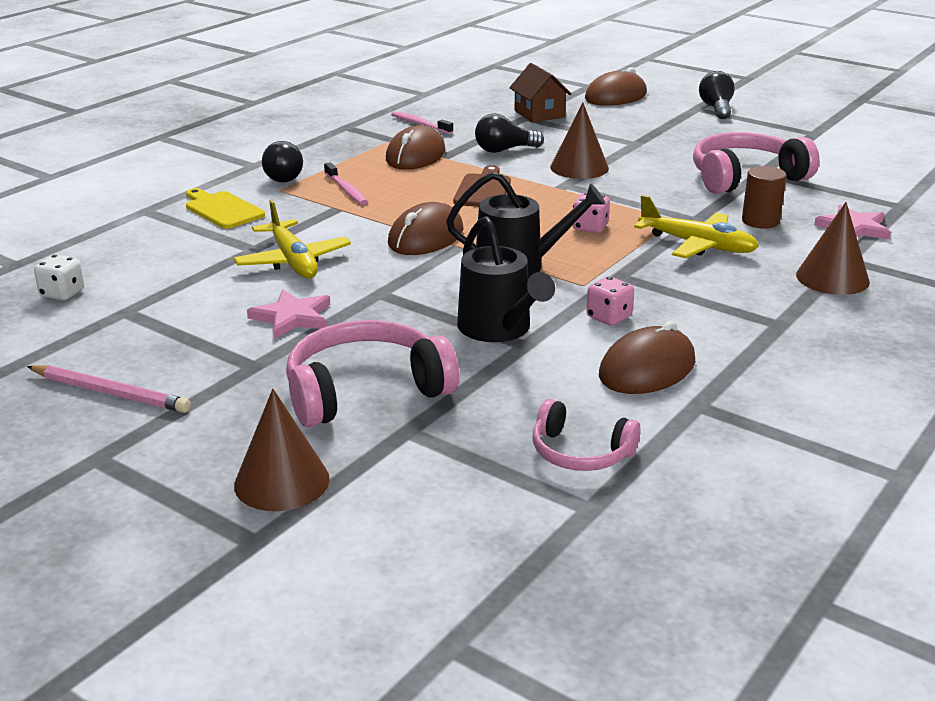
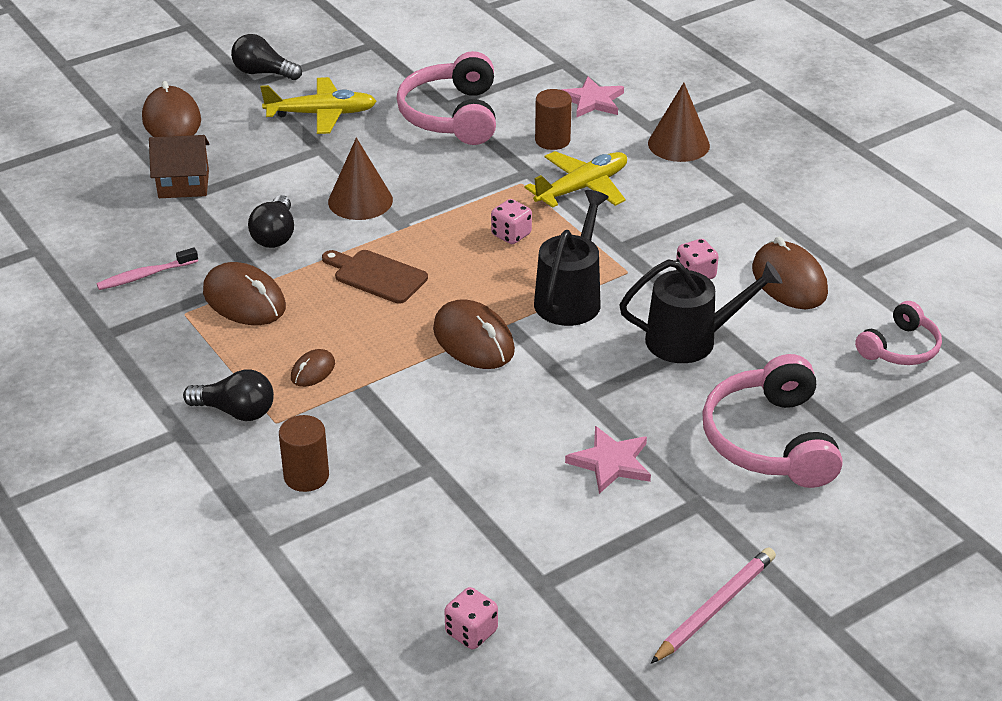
camera: 70 degrees left, 10 degrees up
(62, 293) = (471, 632): white dice -> pink dice
(222, 209) = (306, 476): yellow cutting board -> brown cylinder
(282, 481) = (898, 513): brown cone -> none
(293, 261) = (481, 442): yellow plane -> yellow plane (321, 114)
(346, 190) = (313, 371): pink toothbrush -> brown mouse

